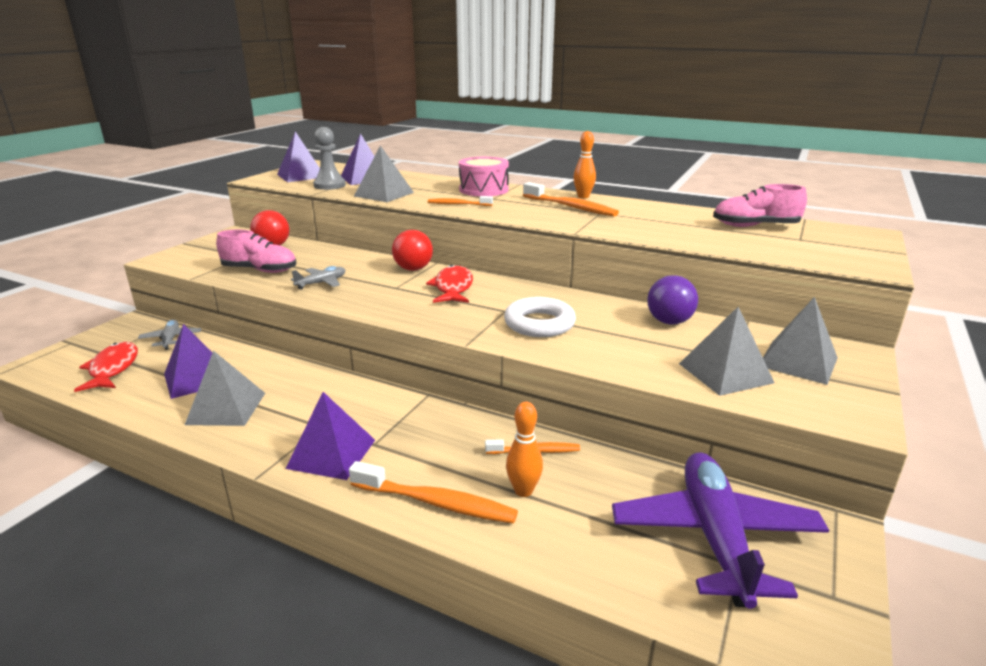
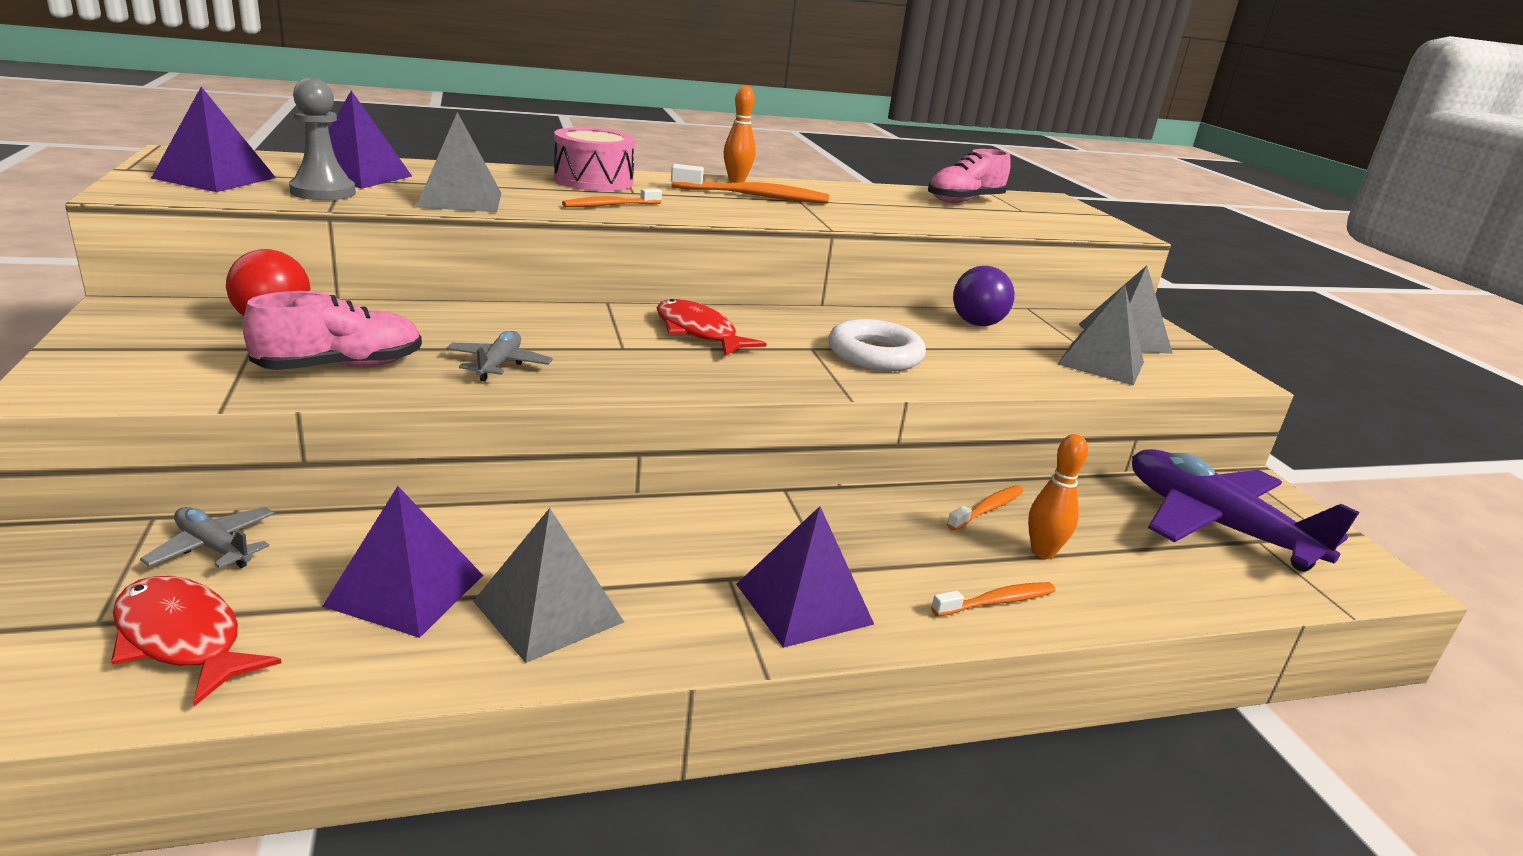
camera: 45 degrees left, 0 degrees up
(413, 269) = (594, 317): red ball -> none
(436, 503) = (997, 601): orange toothbrush -> orange toothbrush, size x0.60

